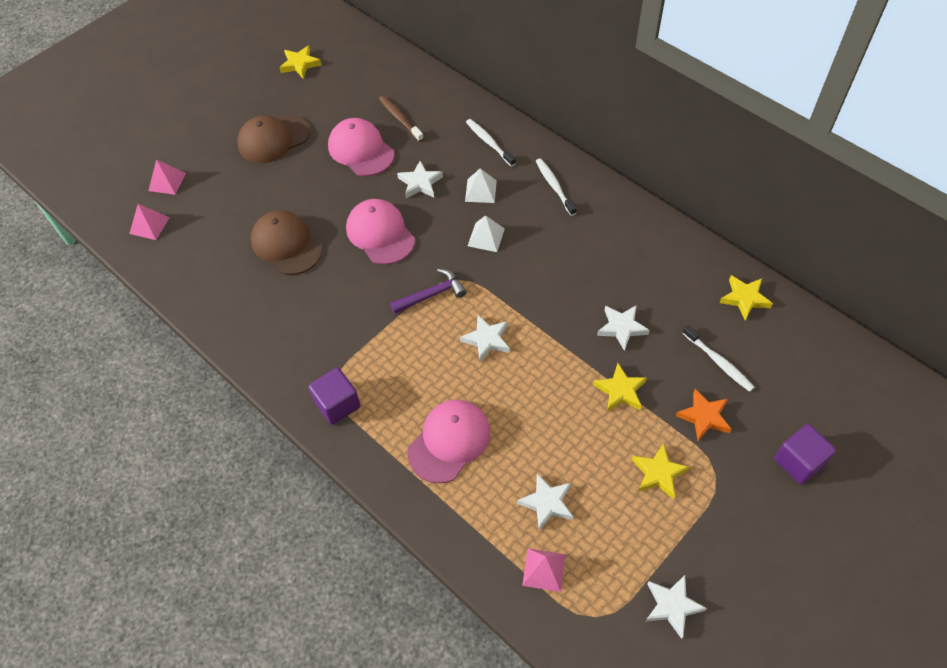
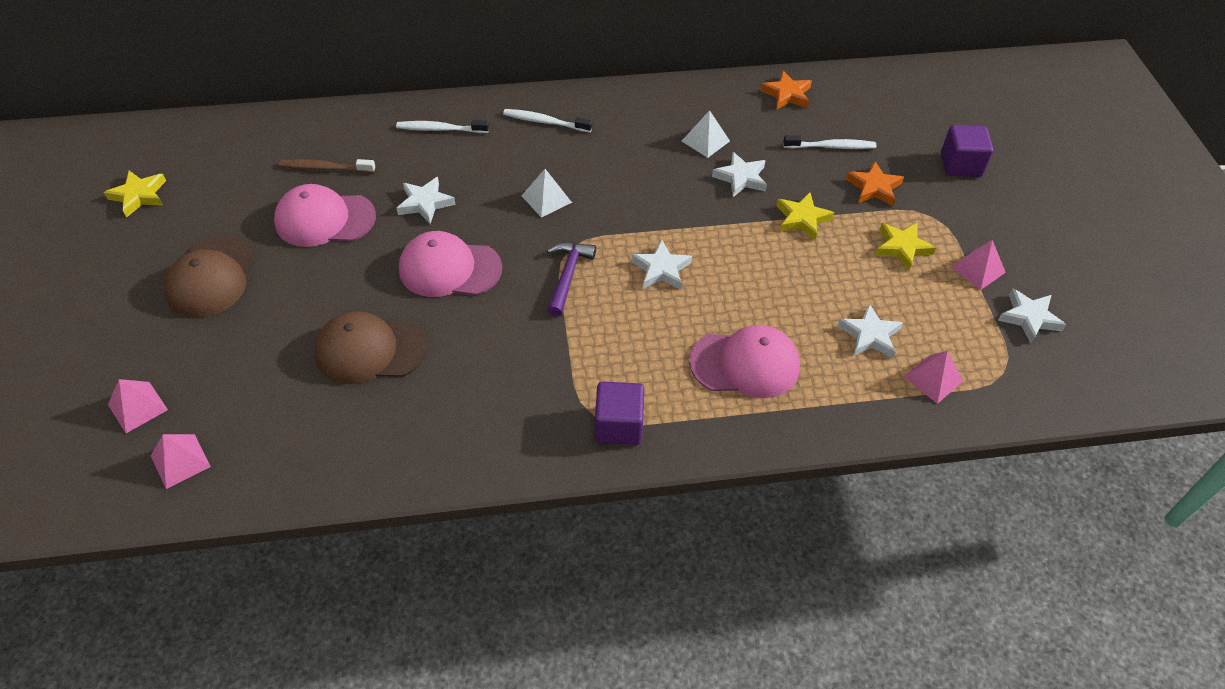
camera: 55 degrees left, 5 degrees down
(449, 441) = (745, 364): pink cap -> pink cap turned 105 degrees clockwise
(481, 191) = (489, 169): white pyramid -> white pyramid (705, 141)
(689, 540) = (978, 269): none -> pink pyramid
(744, 298) = (787, 94): yellow star -> orange star

